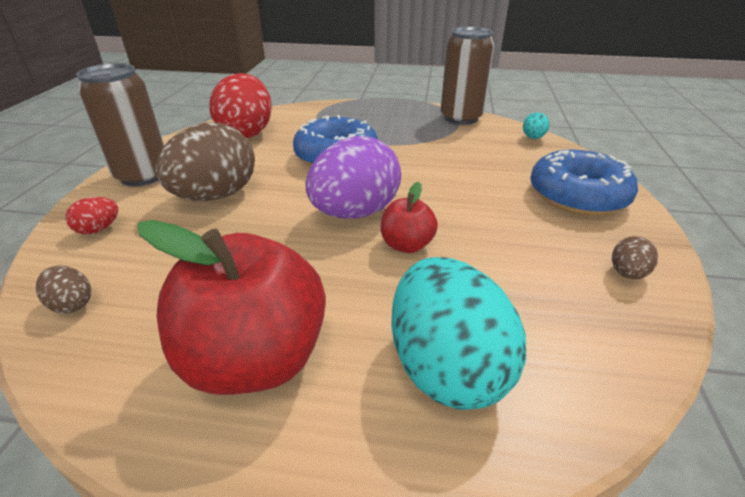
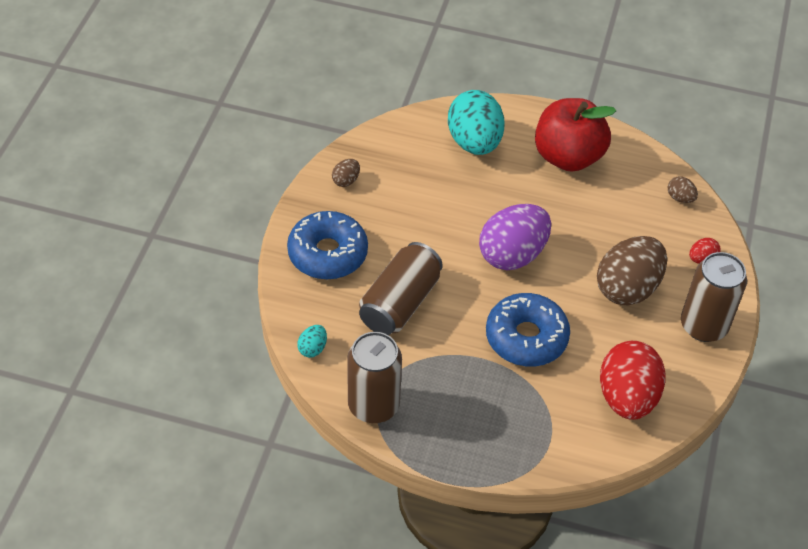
camera: 175 degrees left, 15 degrees up
(406, 245) = (479, 218): red apple -> none
(471, 167) = (400, 303): none -> brown can

